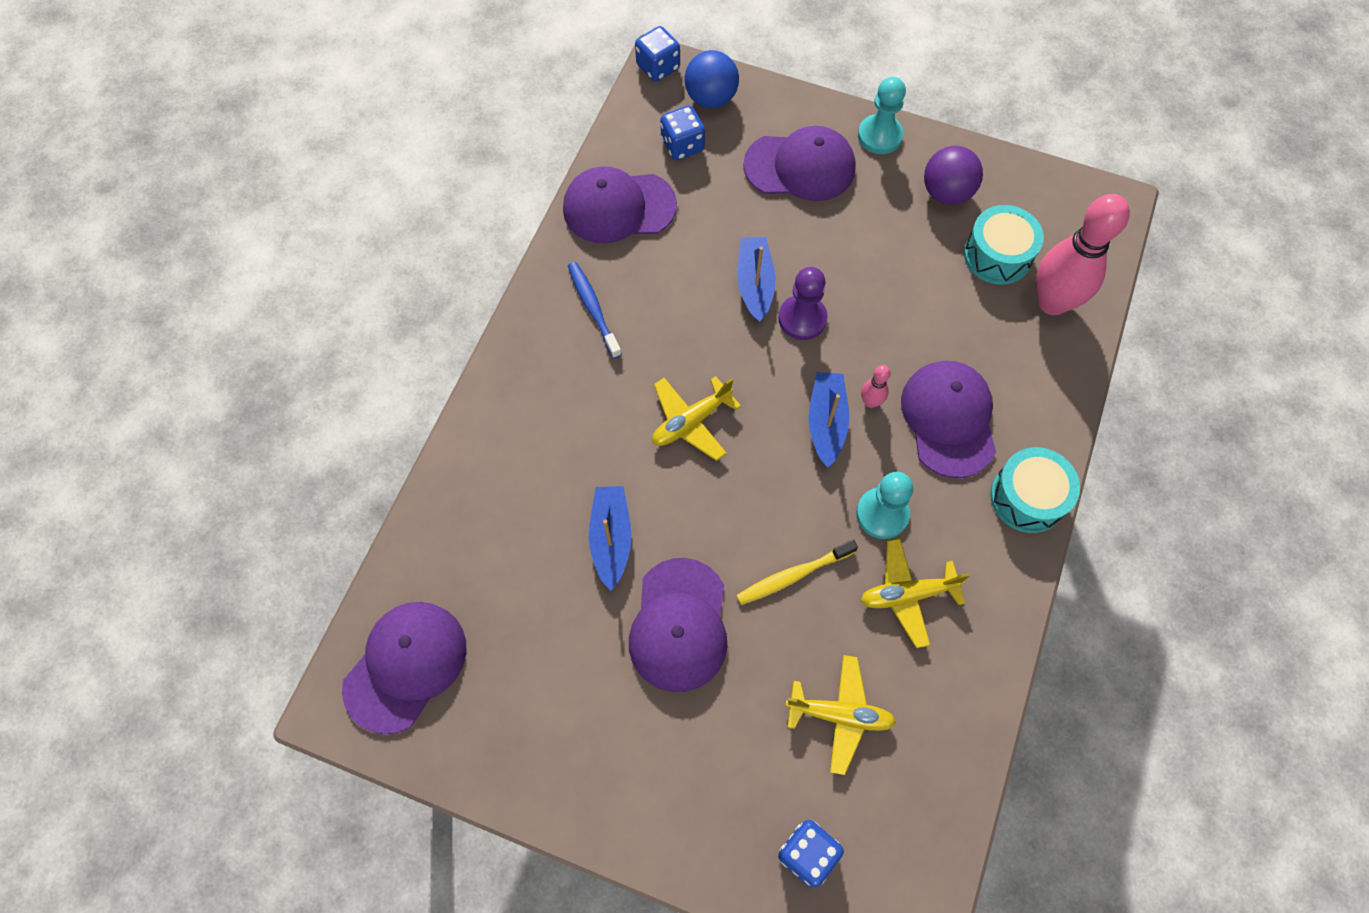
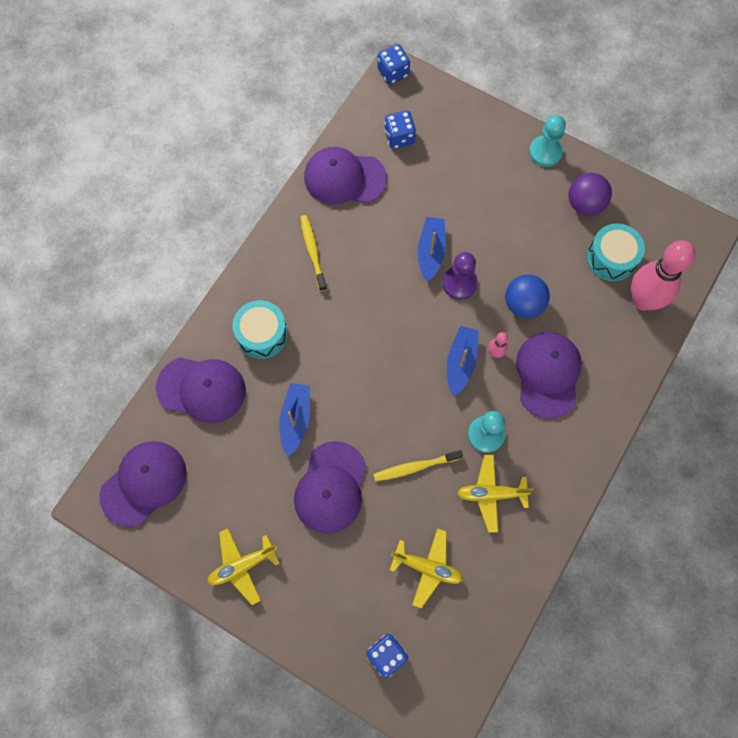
camera: 10 degrees right, 5 degrees up
(593, 308) = (313, 252): blue toothbrush -> yellow toothbrush
(691, 422) = (366, 346): yellow plane -> yellow plane (242, 566)
(711, 98) = (427, 103): blue ball -> blue ball (523, 304)
(800, 167) = (481, 167): purple cap -> purple cap (201, 389)
(1027, 497) = (591, 440): turquoise drum -> turquoise drum (262, 334)

